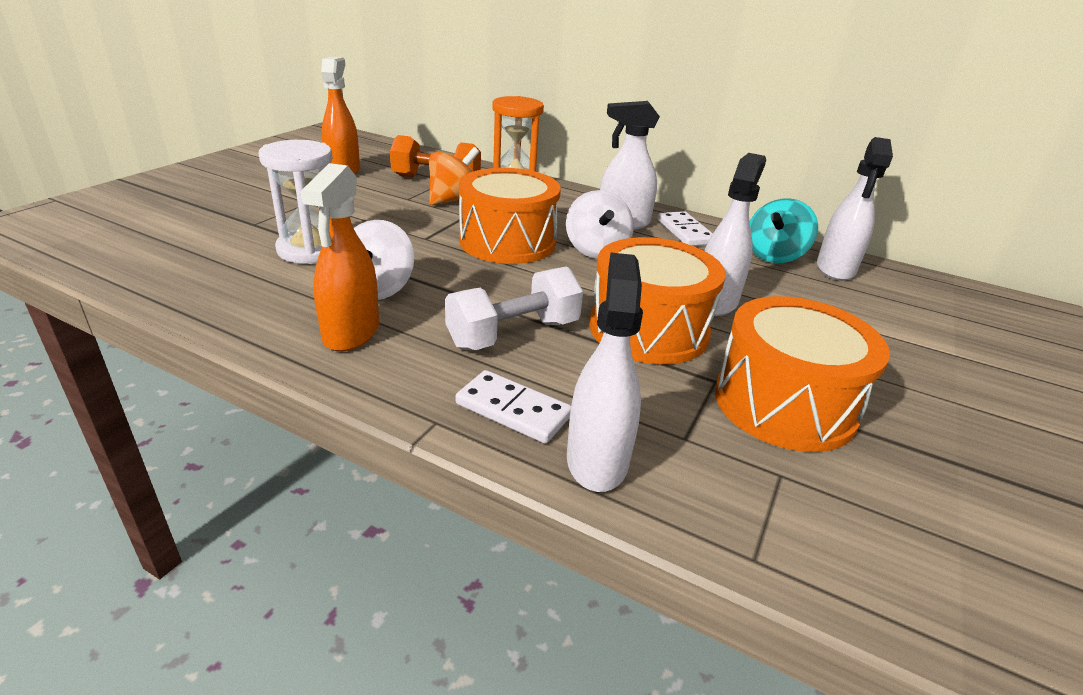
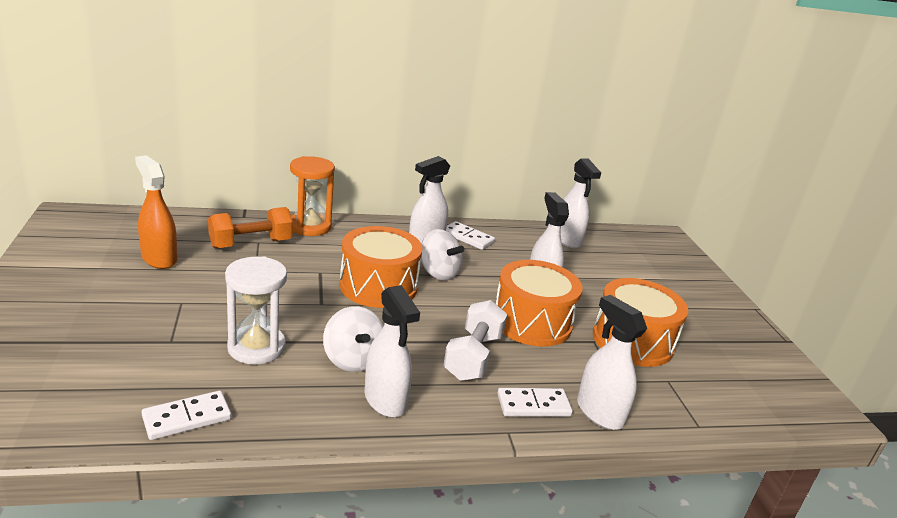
camera: 40 degrees left, 5 degrees down
(168, 277) = (187, 418): none -> white domino
(351, 333) = (385, 400): orange spray bottle -> white spray bottle
(453, 200) = (292, 260): orange spinning top -> none
(774, 256) = (531, 240): turquoise spinning top -> none

